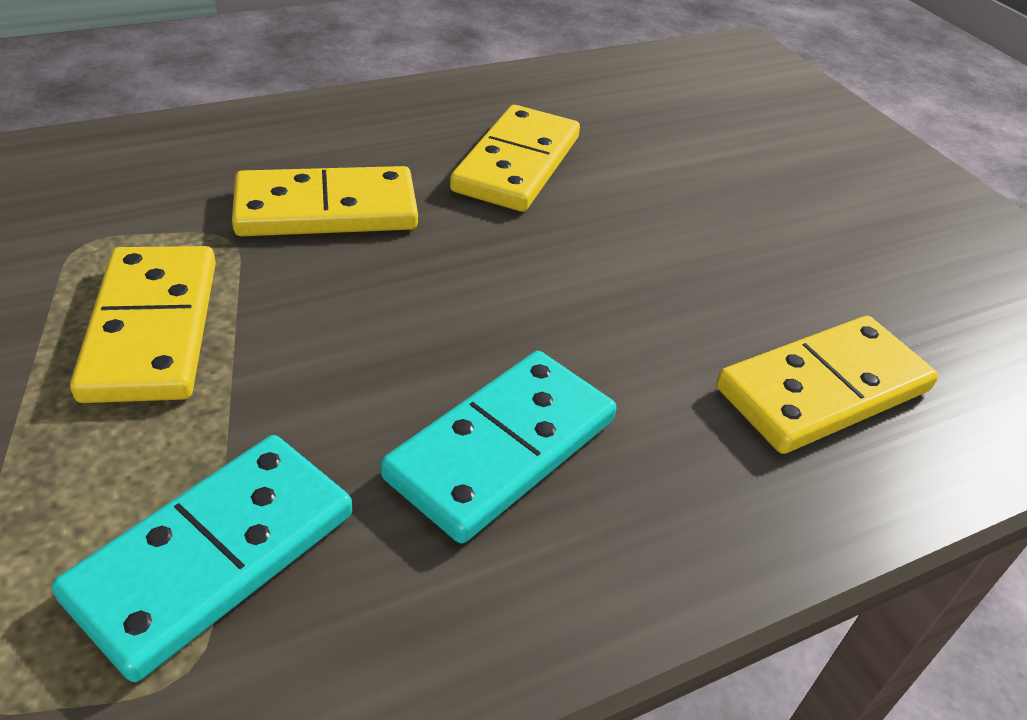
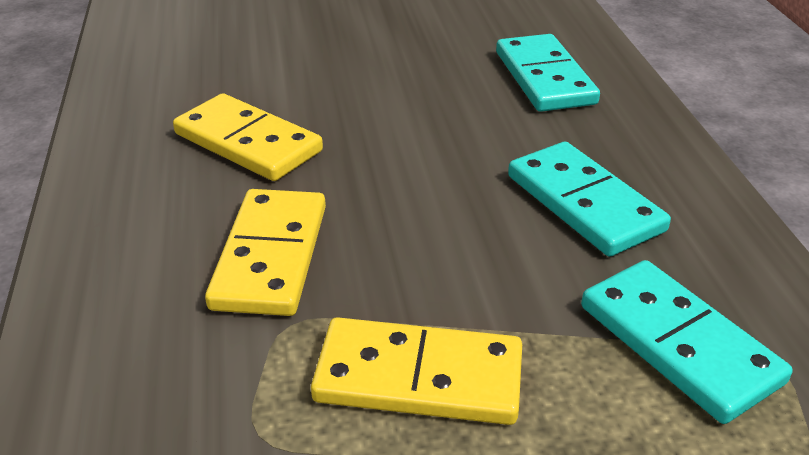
camera: 70 degrees left, 5 degrees down
(823, 390) = (544, 78): yellow domino -> turquoise domino

